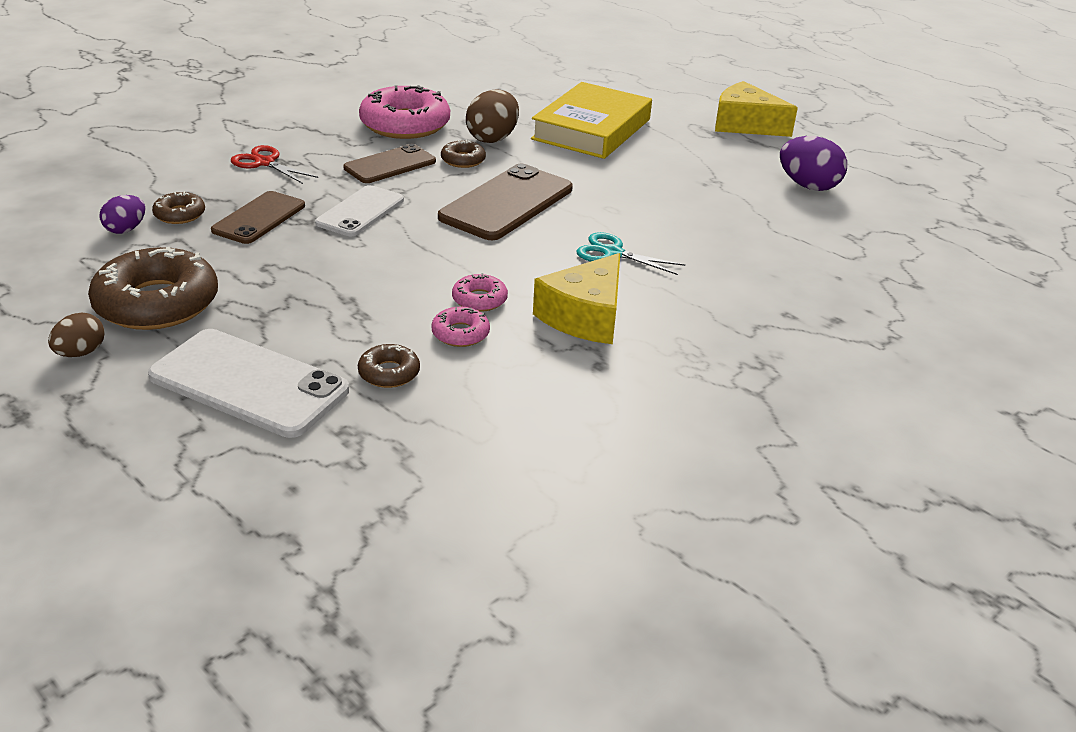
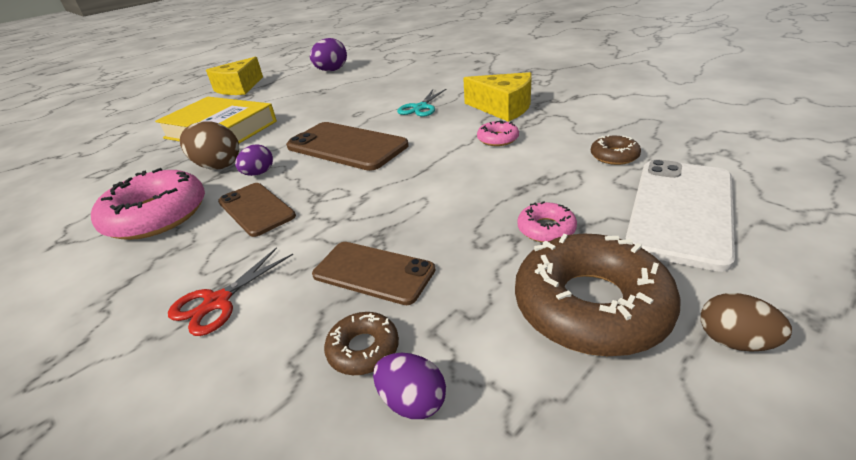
camera: 85 degrees left, 0 degrees up
(360, 211) = (359, 209): white phone -> none
(460, 333) = (546, 139): pink donut -> pink donut (546, 229)
(463, 160) = (259, 173): brown donut -> purple egg

